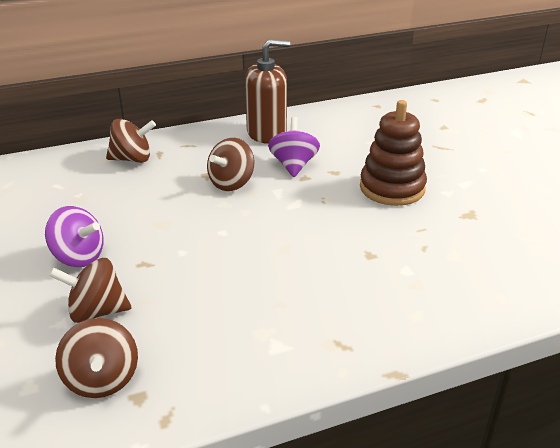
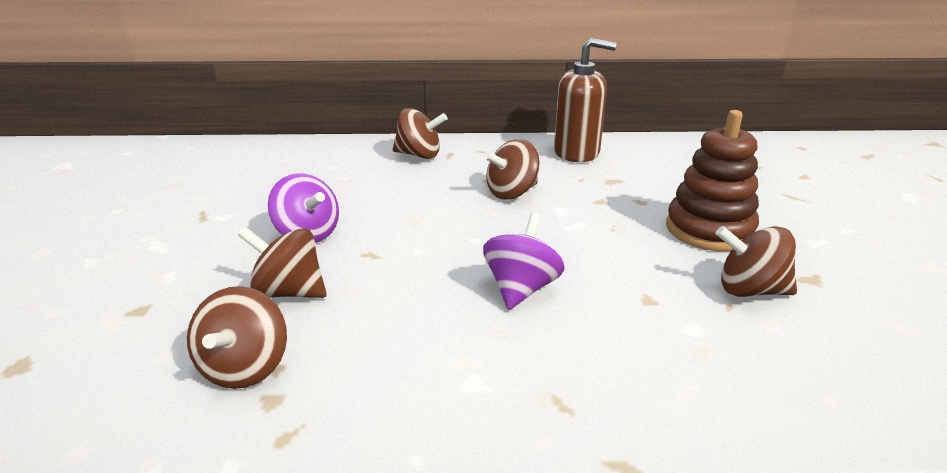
camera: 20 degrees right, 5 degrees down
(293, 165) = (593, 187): purple spinning top -> purple spinning top (521, 289)
(433, 232) = (750, 290): none -> brown spinning top

